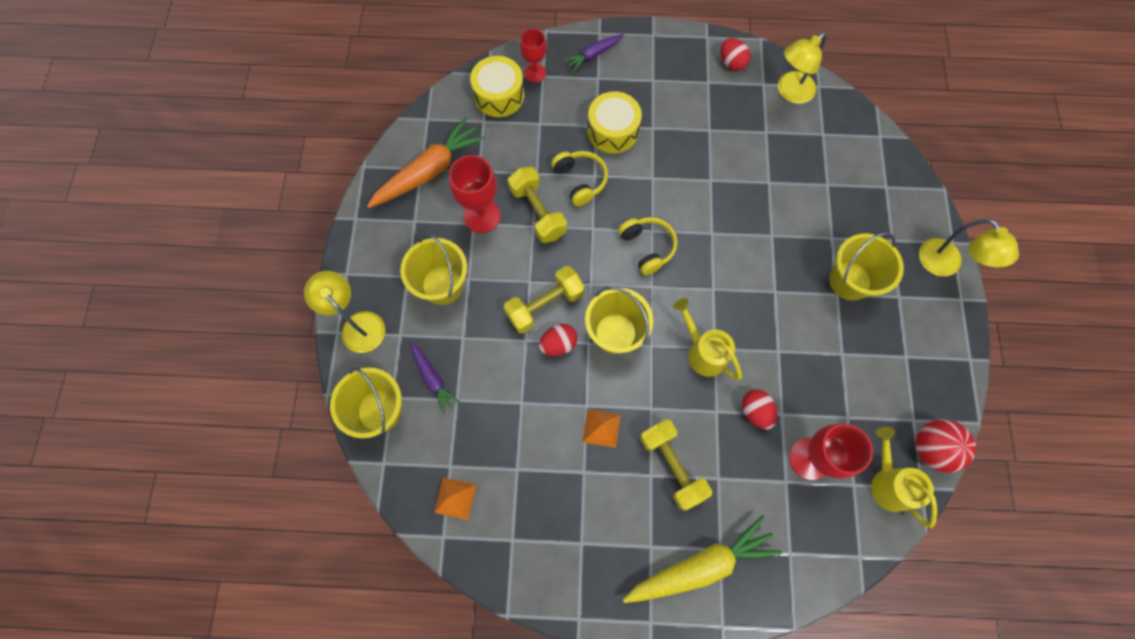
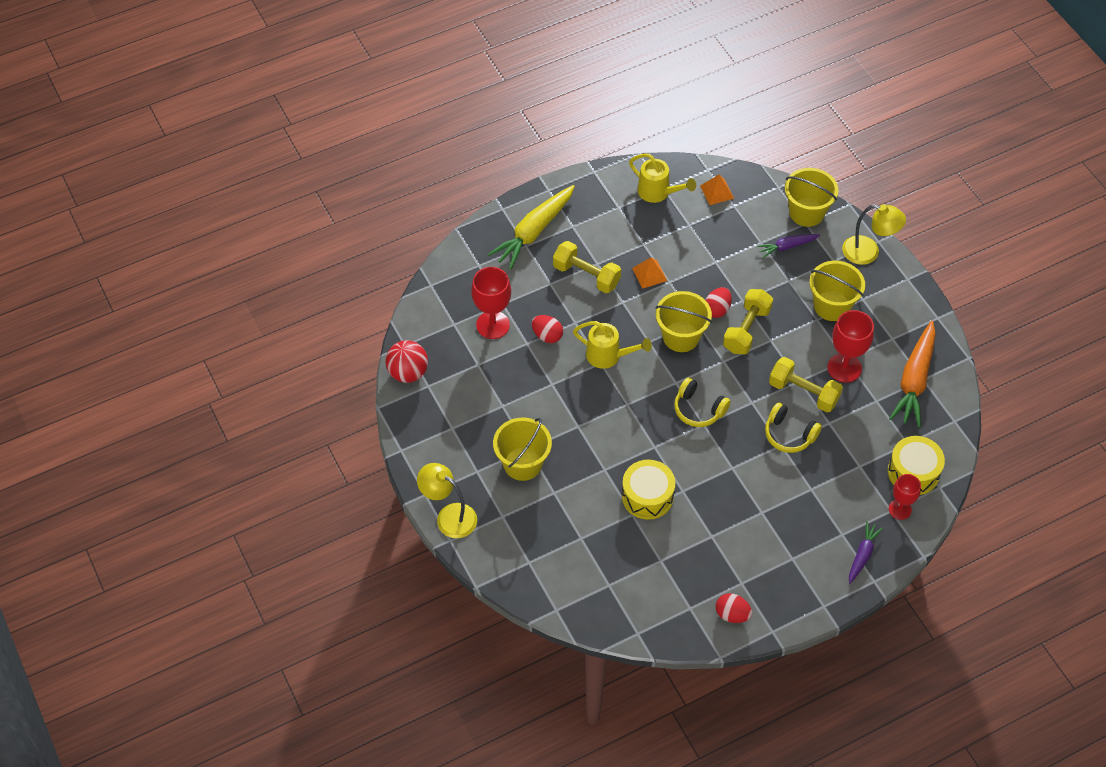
camera: 150 degrees right, 15 degrees down
(433, 379) = (787, 247): purple carrot -> purple carrot turned 45 degrees counterclockwise
(613, 131) = (793, 491): yellow drum -> yellow drum (647, 496)
(790, 92) = (661, 612): yellow lamp -> none
(888, 482) = (430, 336): yellow watering can -> yellow watering can (658, 192)

